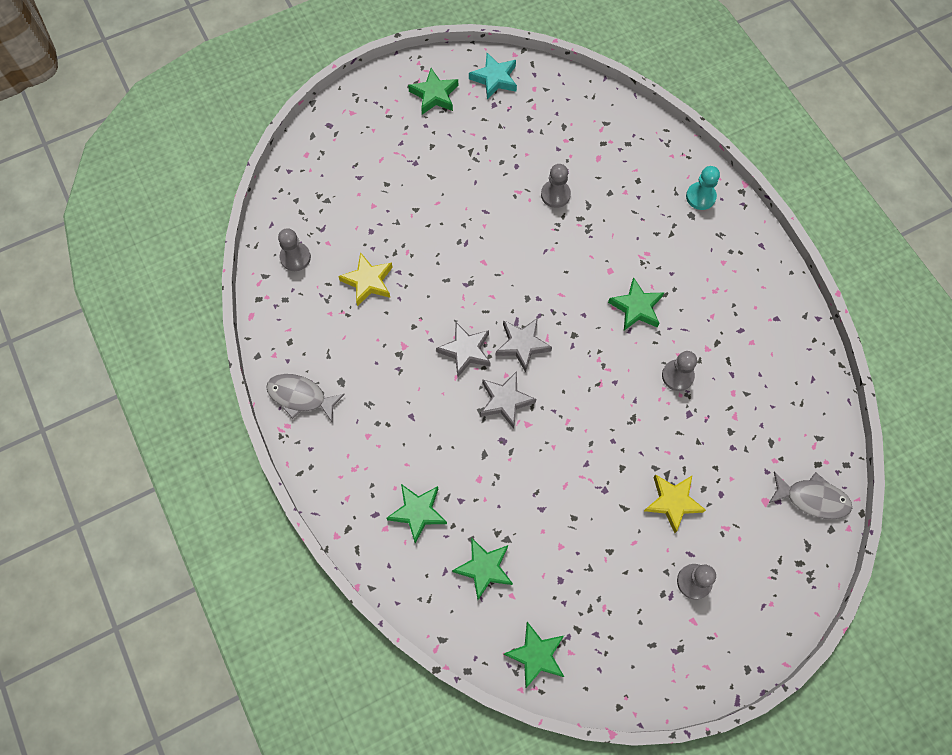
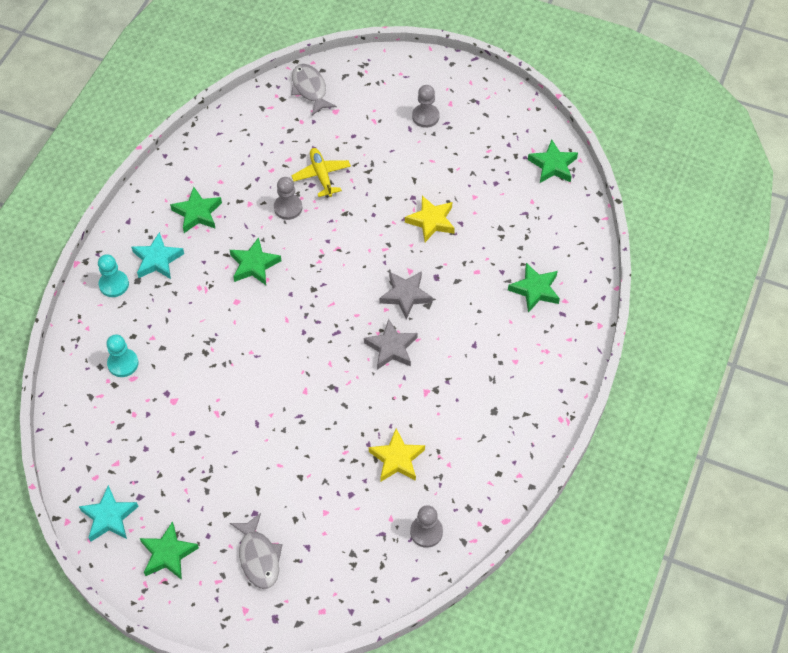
camera: 130 degrees left, 10 degrees down
(301, 397) = (531, 428): grey fish -> grey fish (258, 557)
(484, 568) = (531, 227): green star -> green star (197, 213)
(522, 345) = (352, 315): grey star -> none
(555, 195) = (197, 384): grey pawn -> none
(617, 159) = (123, 363): none -> turquoise pawn
(672, 502) = (384, 157): yellow star -> yellow star (431, 221)
(693, 430) = (321, 175): none -> yellow plane
(701, 241) = (157, 260): none -> turquoise star

